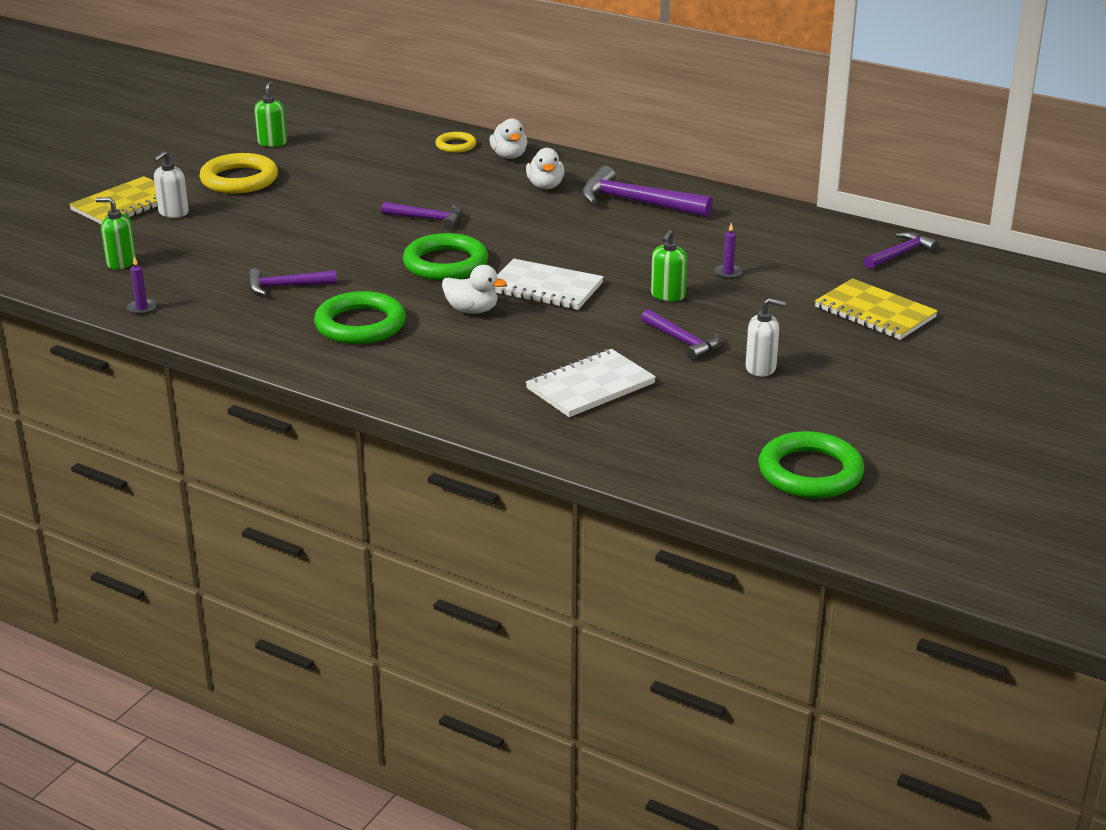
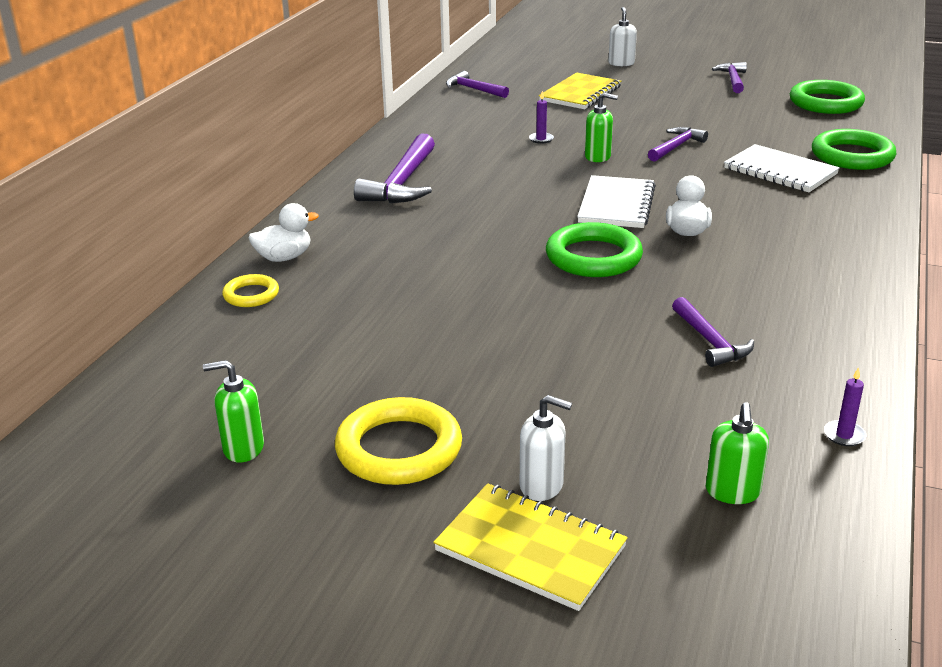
camera: 100 degrees left, 0 degrees up
(360, 325) = (762, 282): green ring -> green ring (852, 156)
(427, 219) = (484, 282): purple hammer -> purple hammer (732, 80)
(545, 186) = (371, 228): white duck -> none
(761, 368) = (697, 121): white soap dispenser -> white soap dispenser (621, 63)

